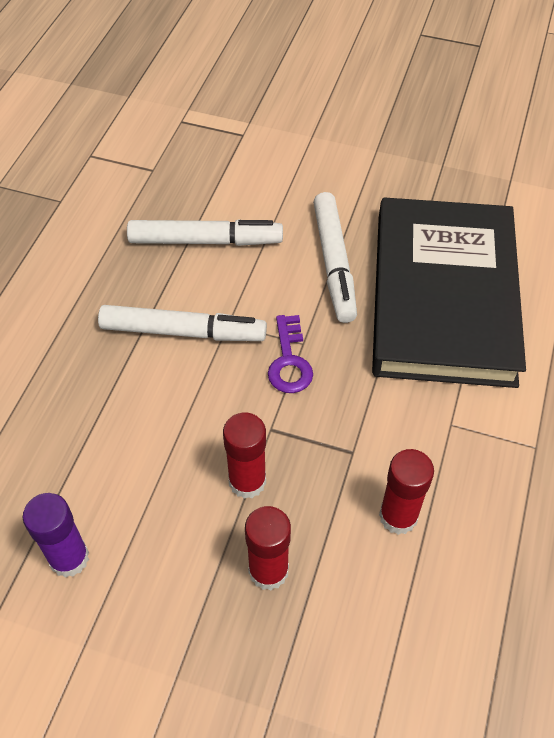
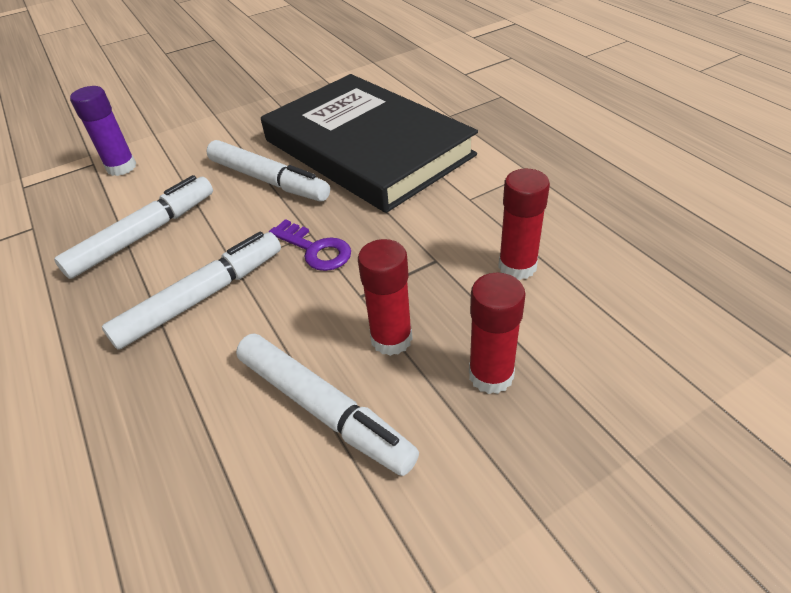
camera: 45 degrees left, 10 degrees down
(69, 558) = (320, 540): purple glue stick -> purple glue stick (121, 167)
(156, 486) = (323, 409): none -> white marker

